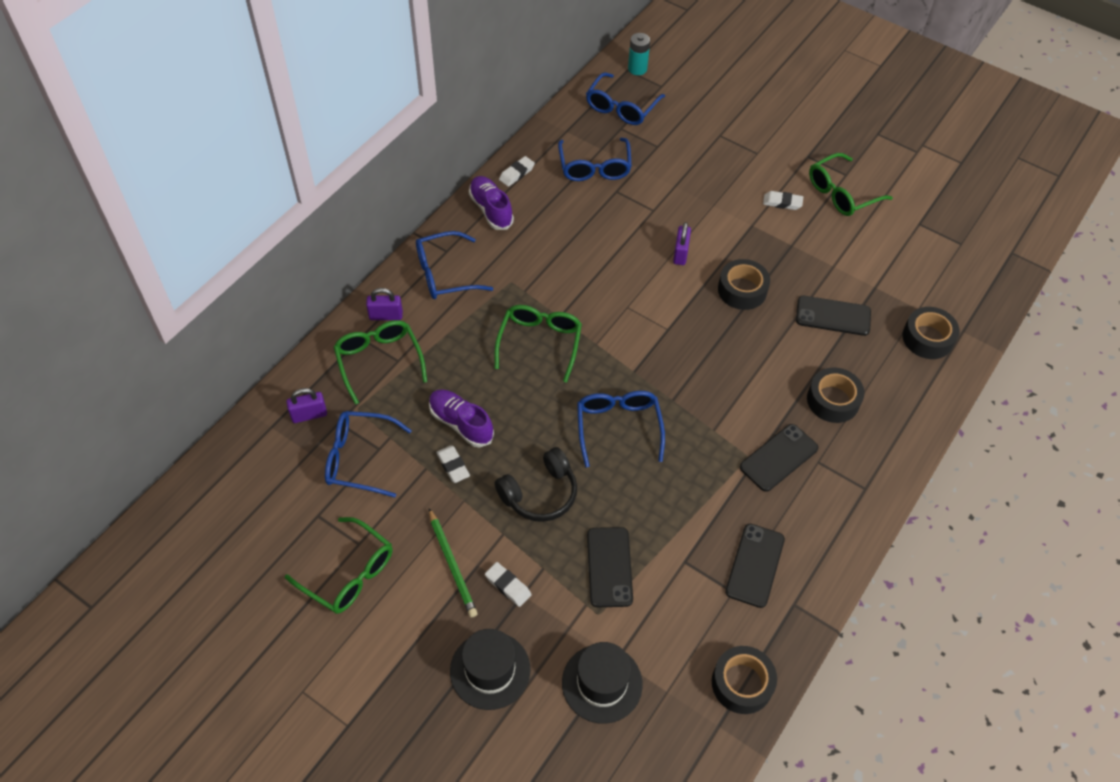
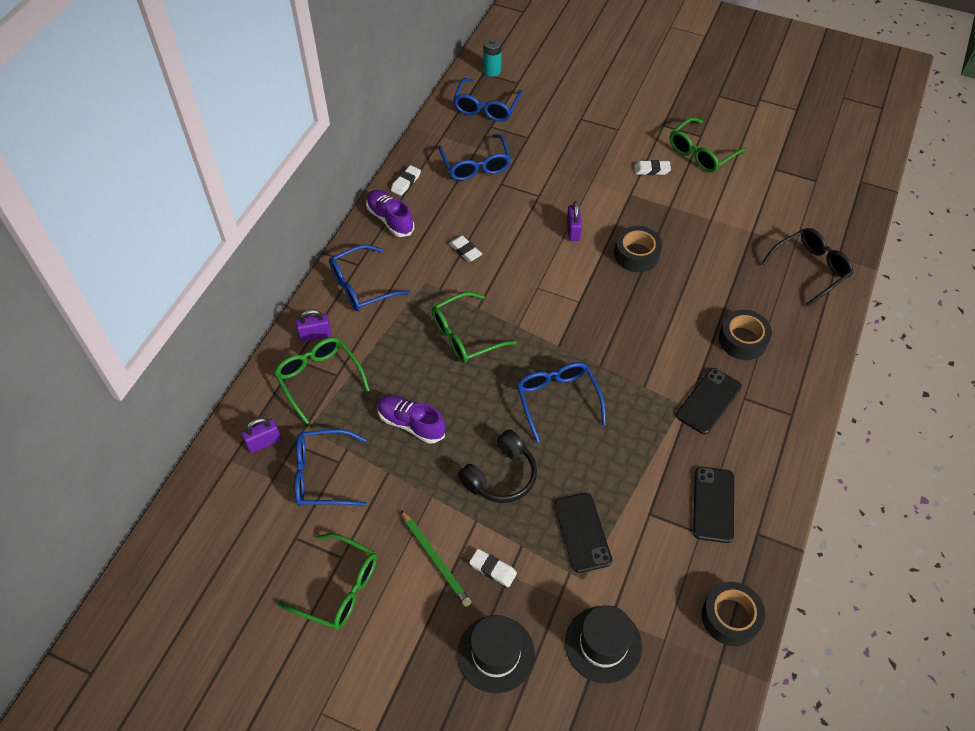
camera: 10 degrees left, 0 degrees up
(453, 466) = (413, 465): white eraser -> white eraser (465, 251)
(539, 343) = (466, 335): green glasses -> green glasses turned 120 degrees counterclockwise
(833, 316) = (722, 264): black phone -> none
(927, 338) = (809, 269): black tape -> black glasses

